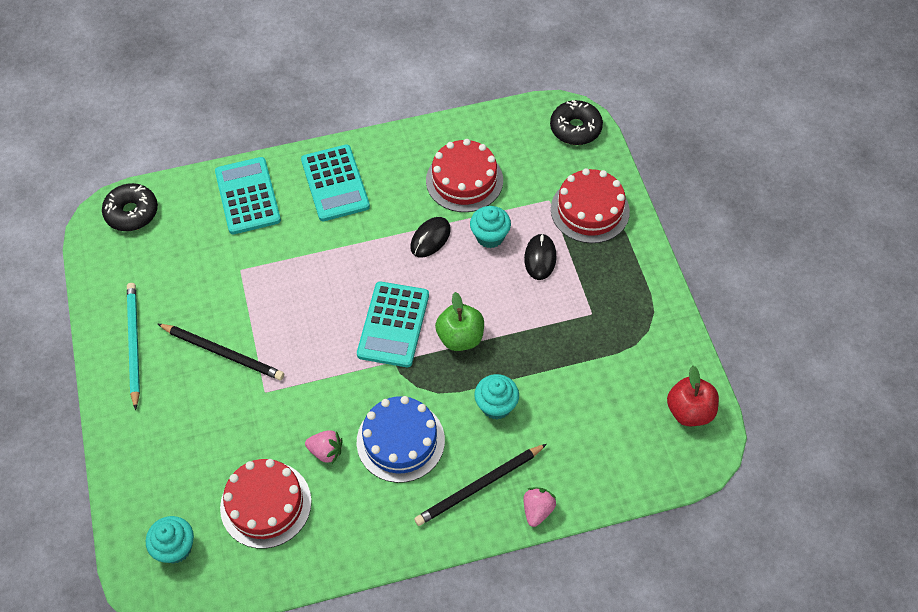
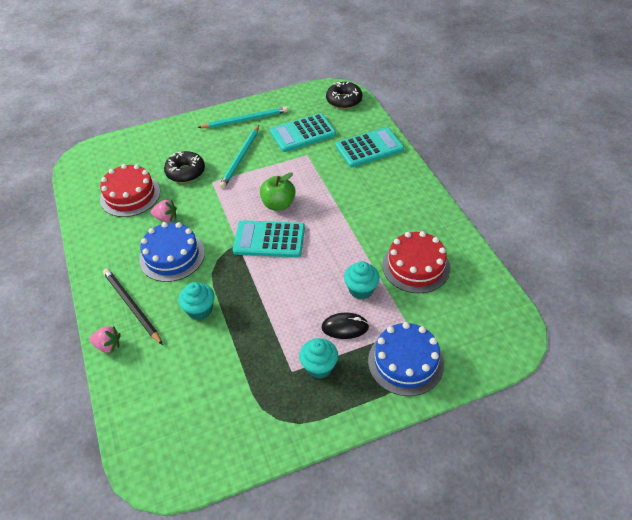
camera: 85 degrees right, 10 degrees down
(175, 548) = (106, 162): turquoise cupcake -> turquoise cupcake (319, 367)
(223, 353) = (240, 158): black pencil -> turquoise pencil
(326, 451) = (166, 218): pink strawberry -> pink strawberry turned 90 degrees counterclockwise
(335, 183) = (392, 190): turquoise calculator -> turquoise calculator (302, 133)
(430, 238) = (352, 251): black mouse -> none
(460, 337) = (261, 281): green apple -> green apple (278, 204)
(575, 128) = (501, 343): black donut -> black donut (185, 172)
(590, 210) = (405, 362): red cake -> blue cake
(689, 411) = (192, 459): red apple -> none

